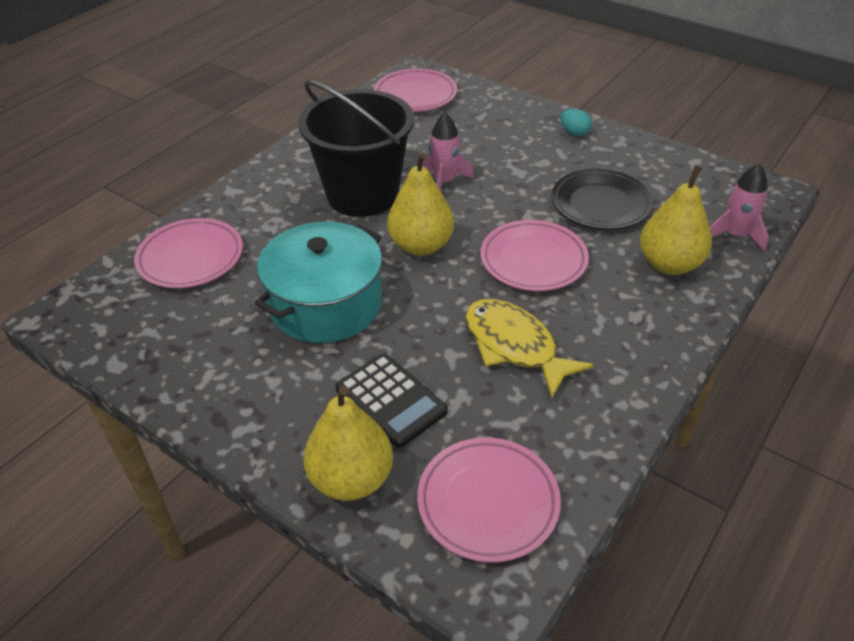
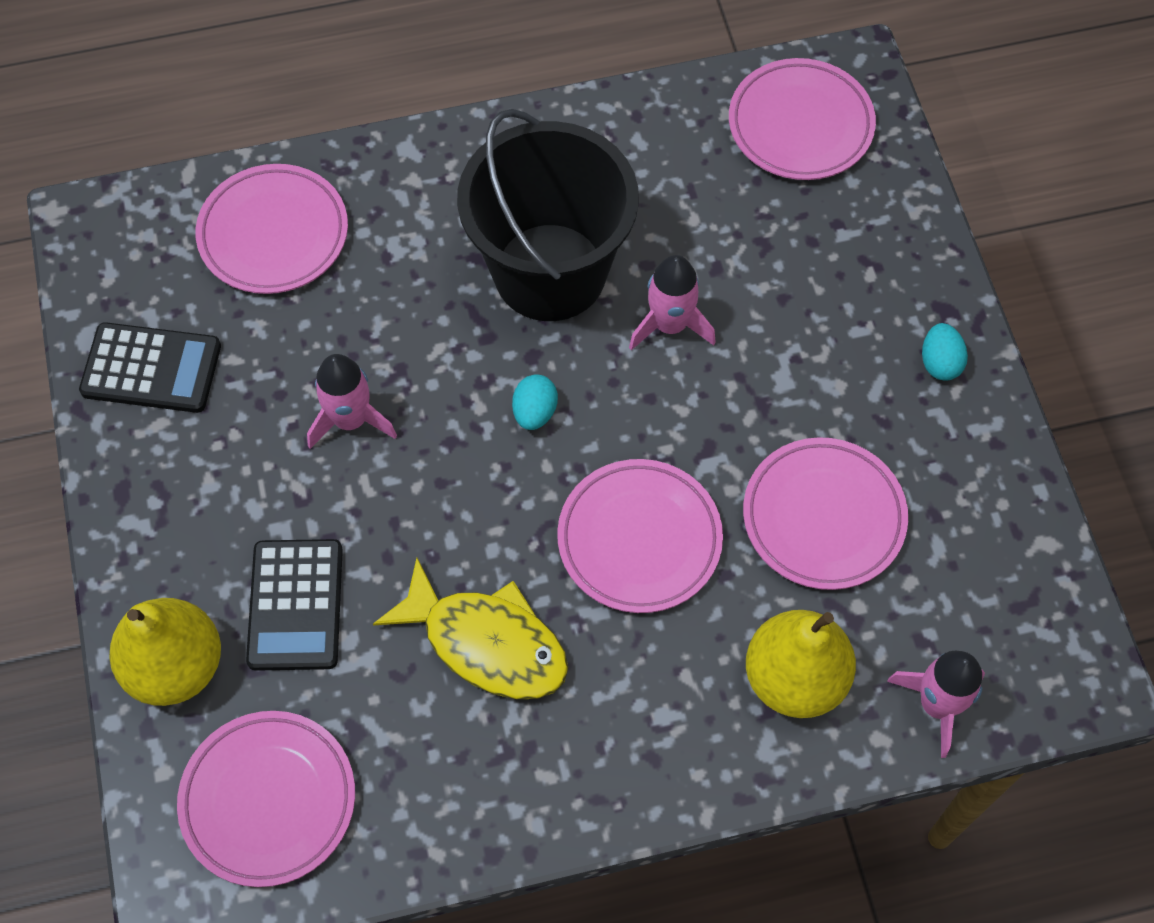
camera: 40 degrees right, 20 degrees up
(175, 353) = (151, 369): none -> black calculator
(326, 304) = (350, 419): turquoise pot -> pink rocket
(421, 246) = (535, 412): yellow pear -> turquoise egg
(514, 346) = (486, 642): yellow fish -> yellow fish turned 120 degrees clockwise
(600, 204) = (823, 517): black plate -> pink plate

